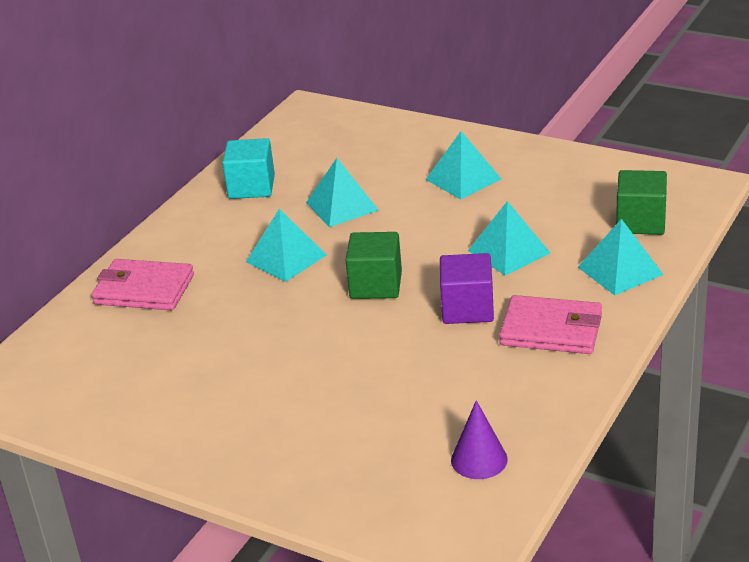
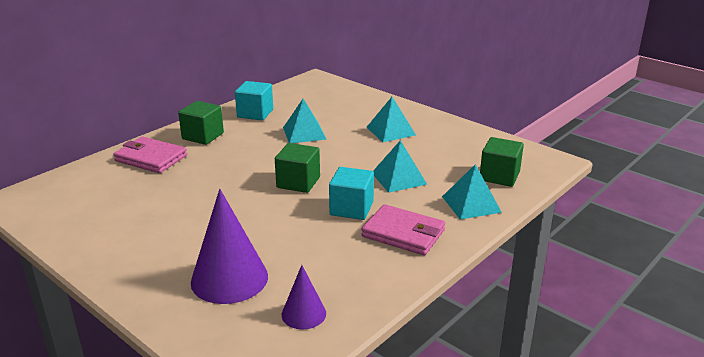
camera: 10 degrees right, 5 degrees down
(197, 239) = (203, 136): none -> green cube
(286, 258) = (250, 156): turquoise pyramid -> none
(361, 436) = (229, 279): none -> purple cone
(467, 309) = (351, 208): purple cube -> turquoise cube

